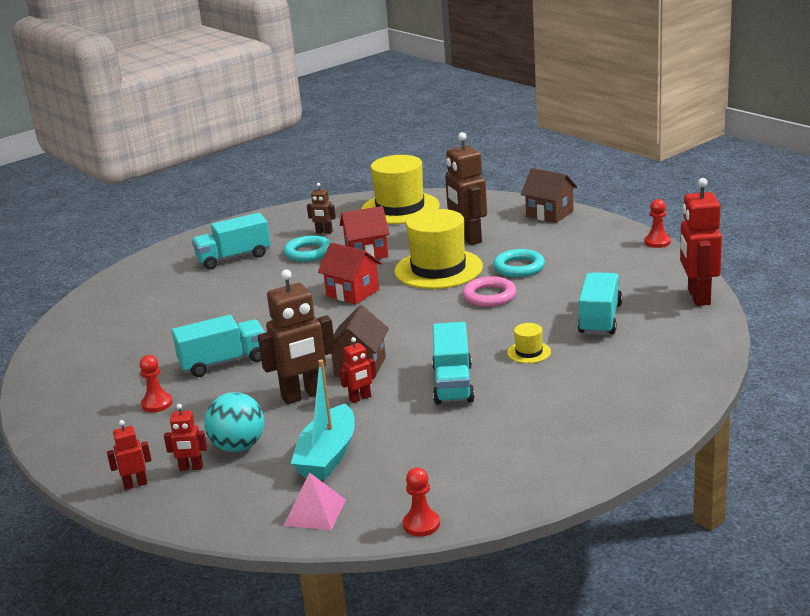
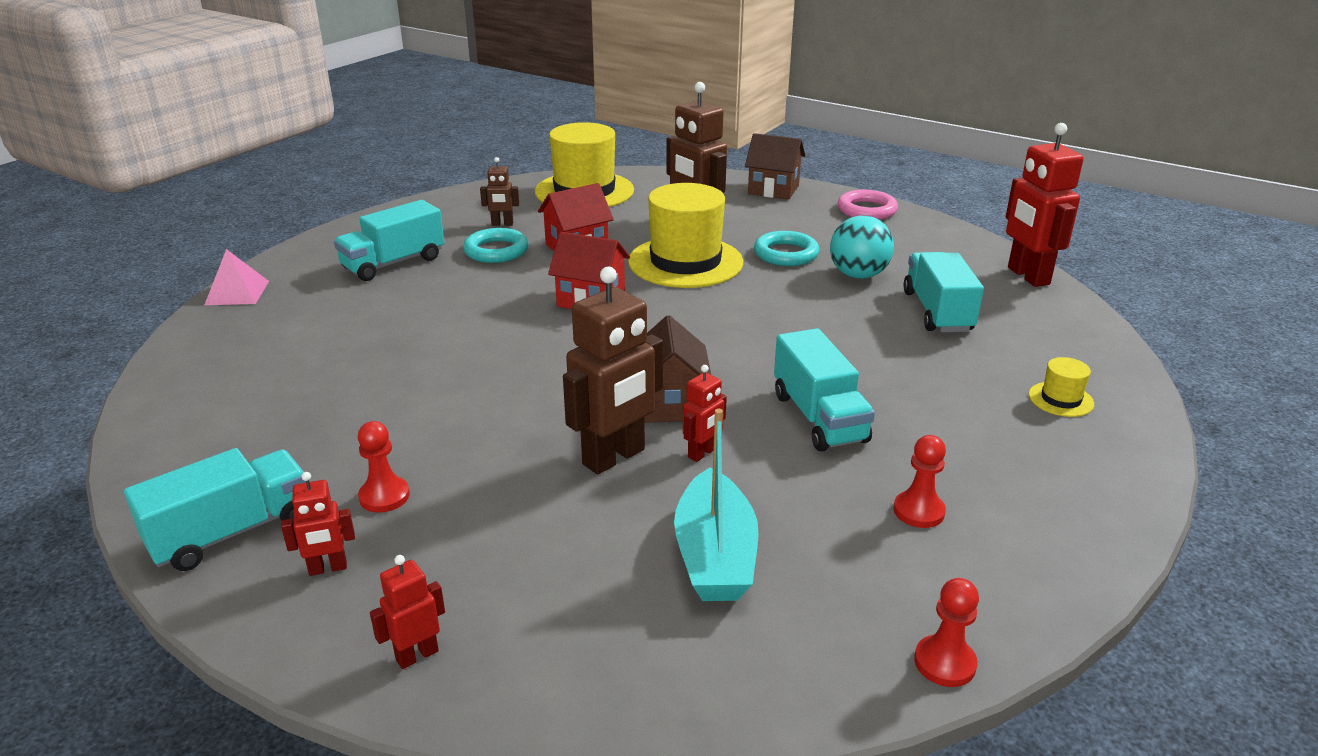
camera: 20 degrees left, 5 degrees up
(191, 468) = (501, 608): red robot -> red robot (328, 568)
(224, 362) = (460, 416): turquoise truck -> turquoise truck (232, 532)
(238, 446) = (561, 557): turquoise ball -> turquoise ball (858, 275)
(315, 512) = (760, 665): pink pyramid -> pink pyramid (237, 293)
(489, 296) = (776, 292): pink ring -> pink ring (866, 210)
(529, 352) = (885, 363): yellow hat -> yellow hat (1061, 399)
(657, 242) = (924, 215): red pawn -> red pawn (918, 511)

